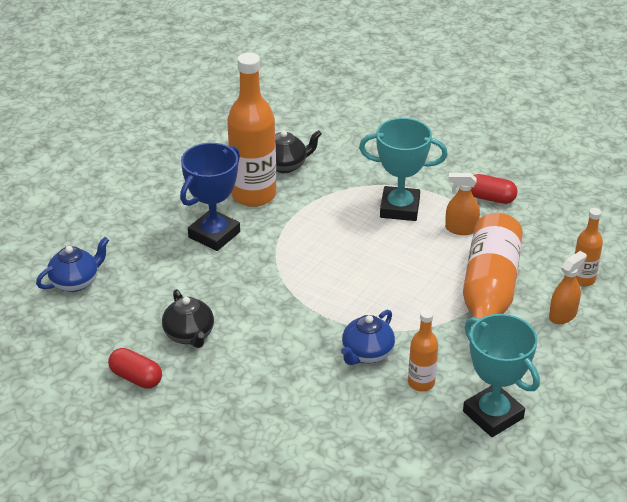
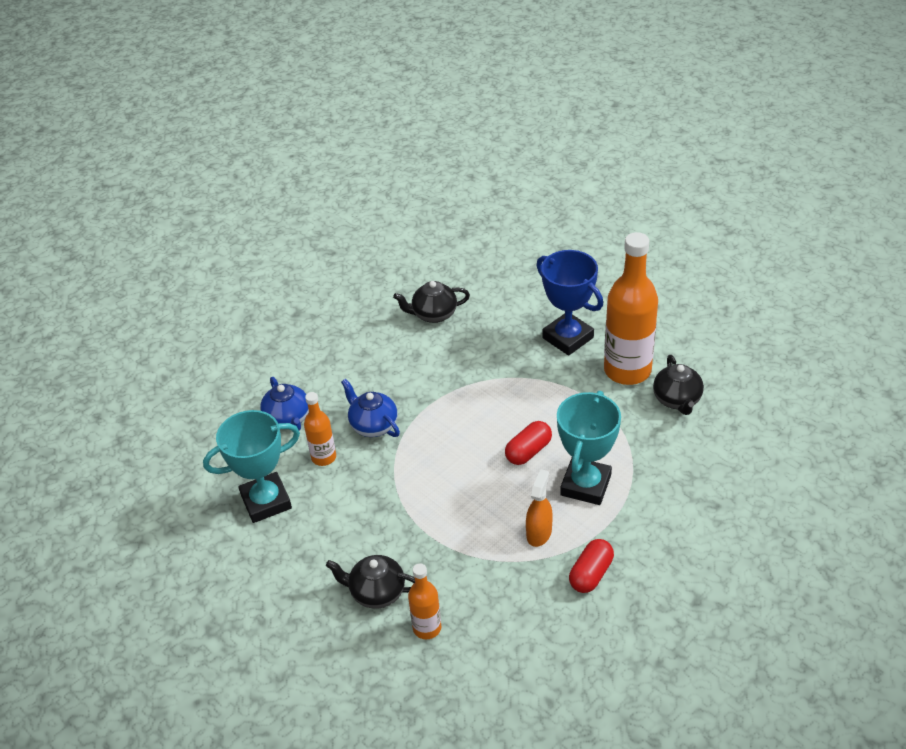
camera: 105 degrees right, 5 degrees up
(76, 282) = (520, 251): blue teapot -> blue teapot (288, 419)
(136, 378) = (394, 282): red capsule -> red capsule (528, 451)
(488, 295) = (425, 534): orange bottle -> none
(562, 315) = (376, 592): orange spray bottle -> black teapot

